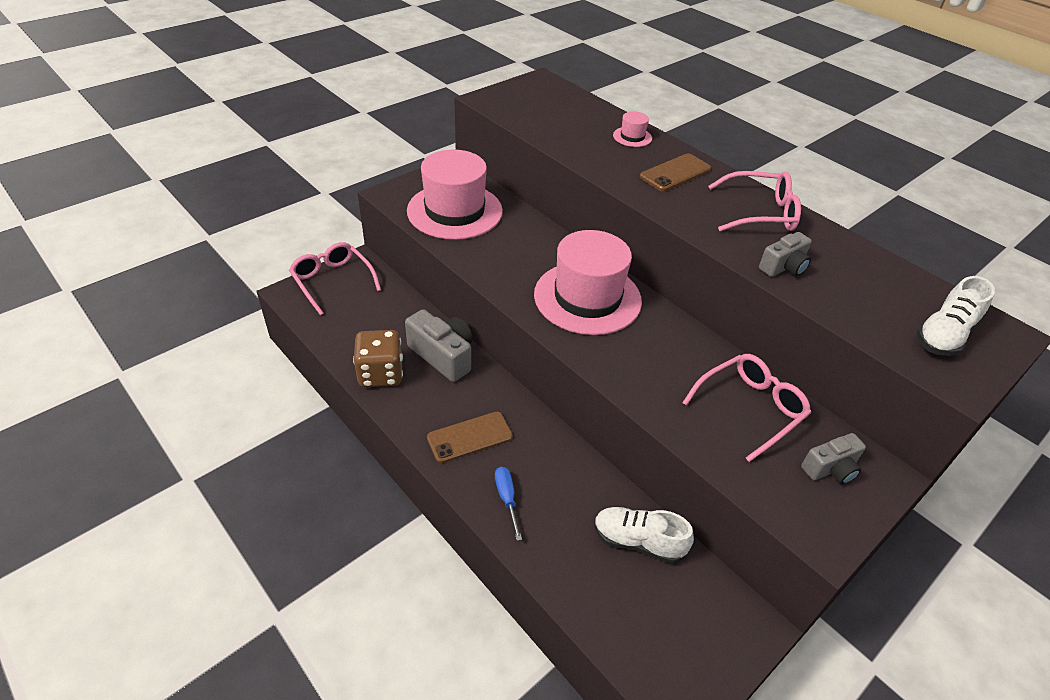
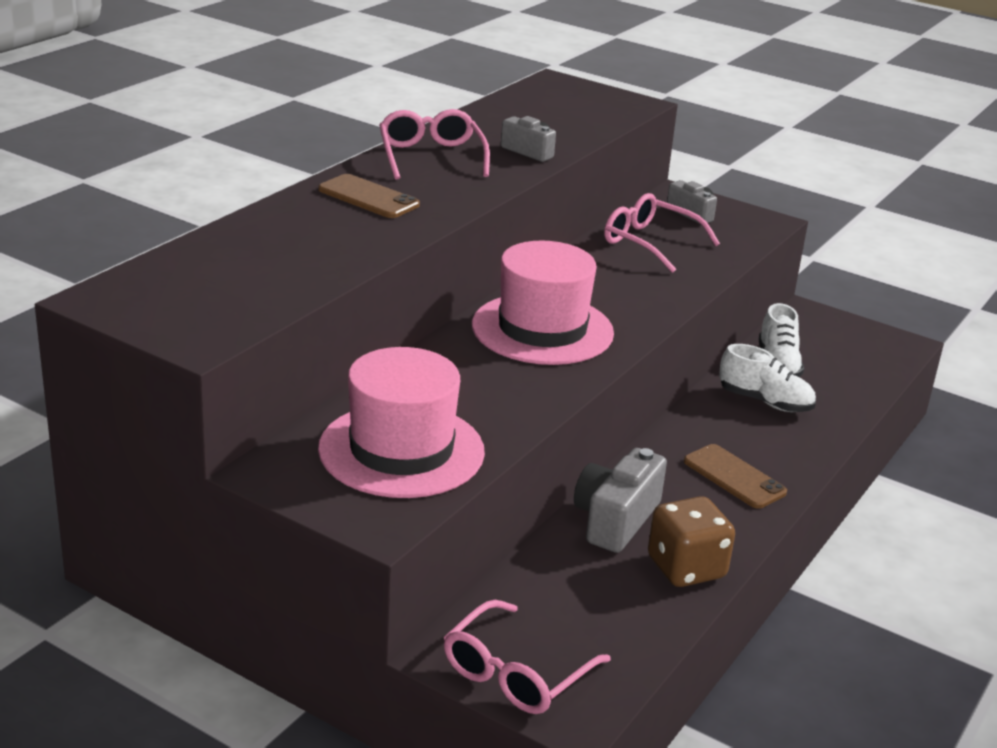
camera: 105 degrees left, 15 degrees down
(506, 498) = (794, 442): blue screwdriver -> none
(632, 137) = (281, 223): pink hat -> none
(943, 335) = (580, 101): white shoe -> white shoe (765, 402)

